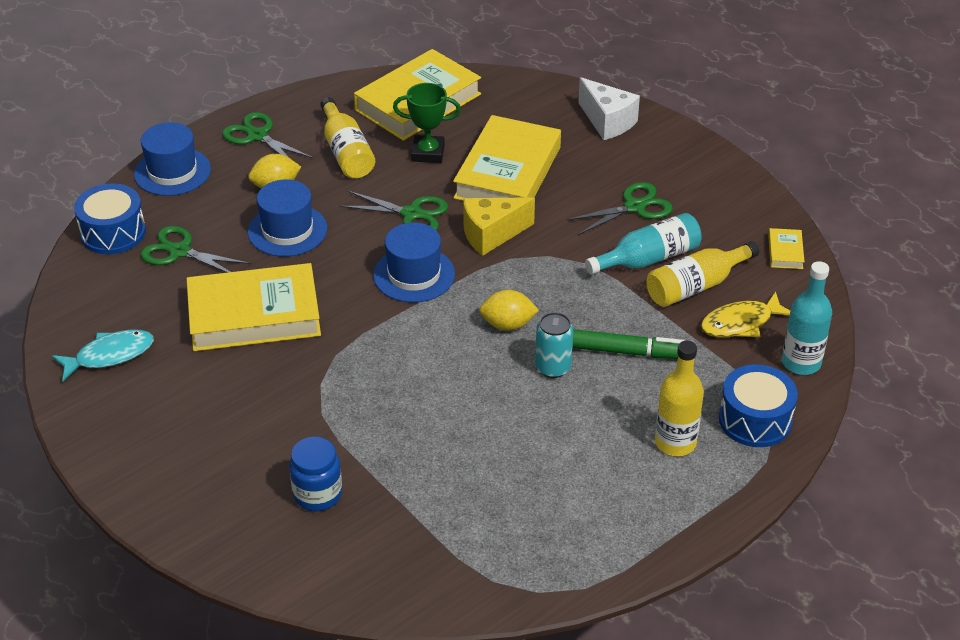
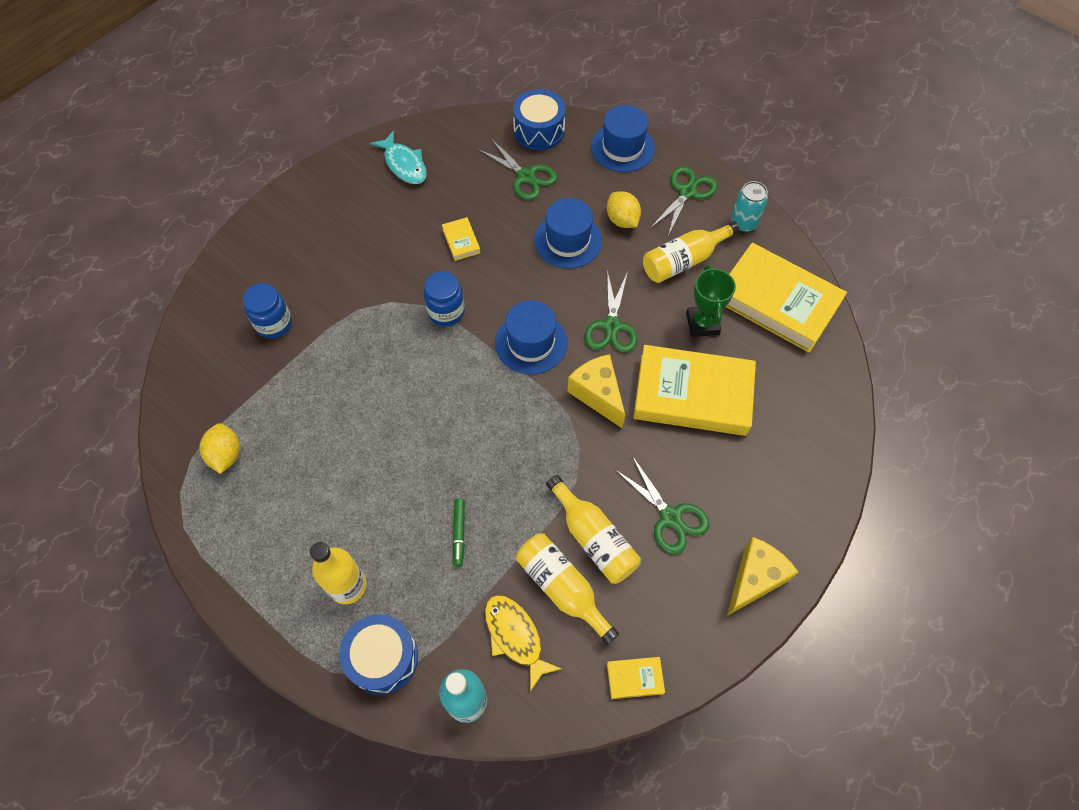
camera: 80 degrees right, 20 degrees up
(179, 252) = (526, 176): green scissors -> green scissors turned 120 degrees clockwise
(254, 315) = (461, 241): yellow book -> yellow book, size x0.41
(351, 337) = (446, 312): none -> blue jar
(508, 325) = (479, 426): yellow lemon -> yellow lemon (226, 455)
(553, 367) = (430, 470): turquoise can -> turquoise can (743, 223)
(607, 122) = (803, 476): white cheese -> none
(628, 352) = (459, 533): green marker -> green marker, size x0.59
(648, 259) = (594, 538): turquoise bottle -> yellow bottle
(701, 167) = (754, 579): none -> yellow cheese

